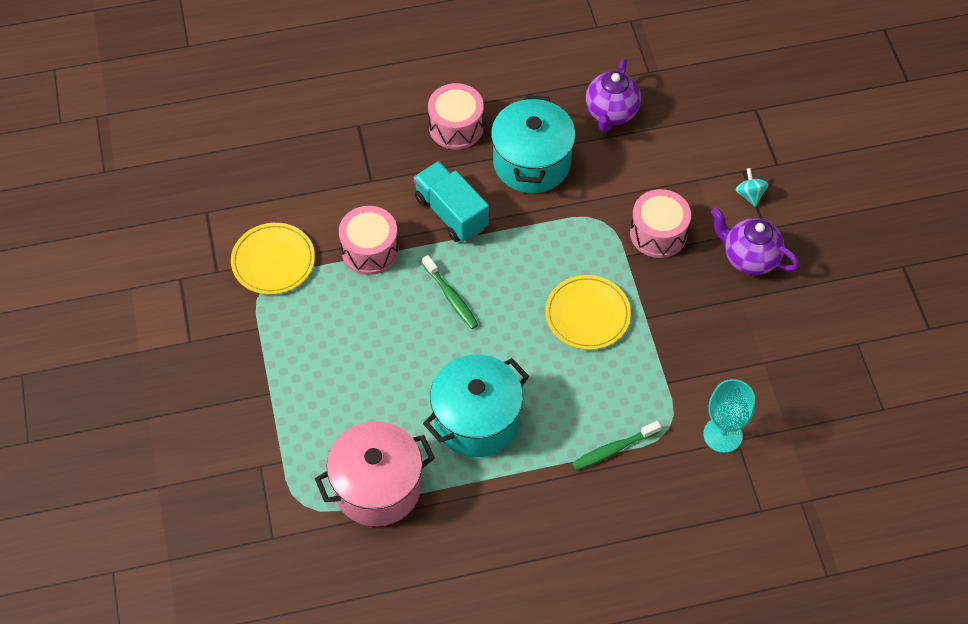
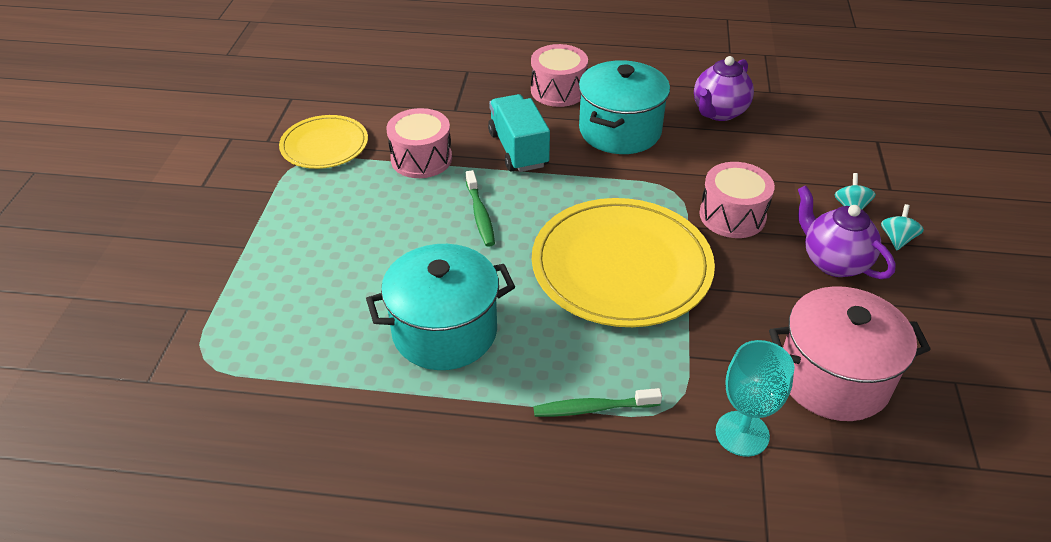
camera: 20 degrees right, 15 degrees down
(377, 487) = (294, 365): pink pot -> pink pot (833, 378)
(587, 314) = (621, 266): yellow plate -> yellow plate, size x1.78
(792, 219) = (897, 239): none -> turquoise spinning top

